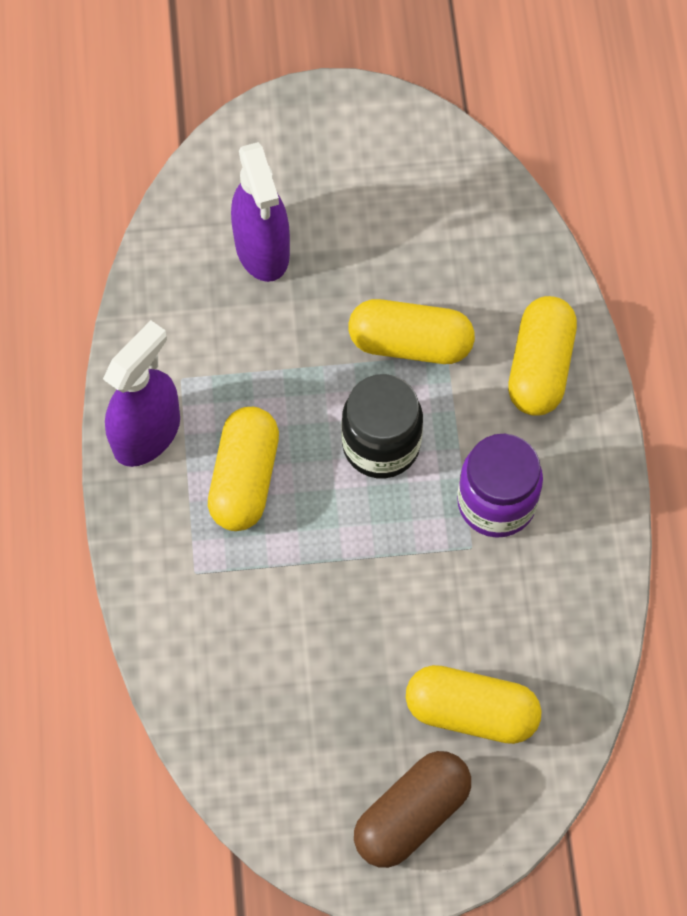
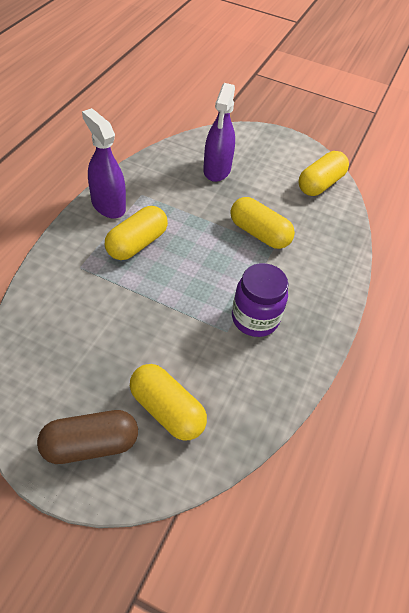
camera: 25 degrees right, 15 degrees down
(147, 433) = (108, 205): purple spray bottle -> purple spray bottle turned 105 degrees counterclockwise
(381, 445) = (214, 264): black jar -> none
(540, 367) = (319, 274): yellow capsule -> yellow capsule (320, 184)

